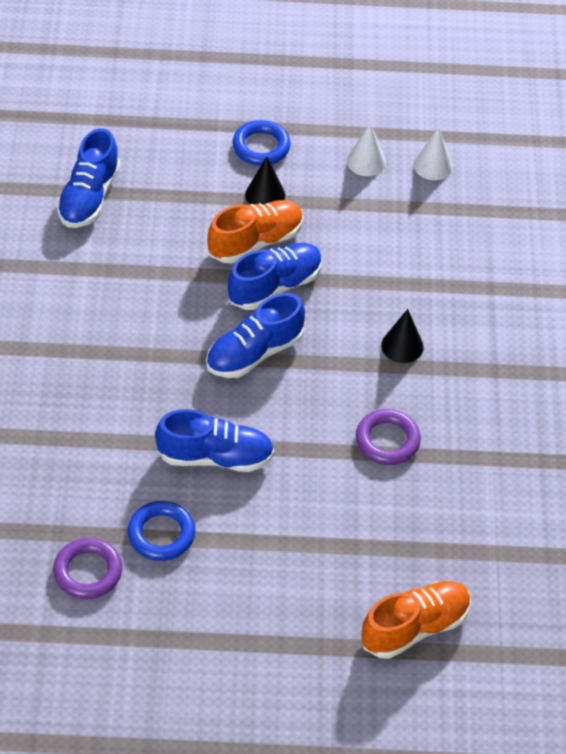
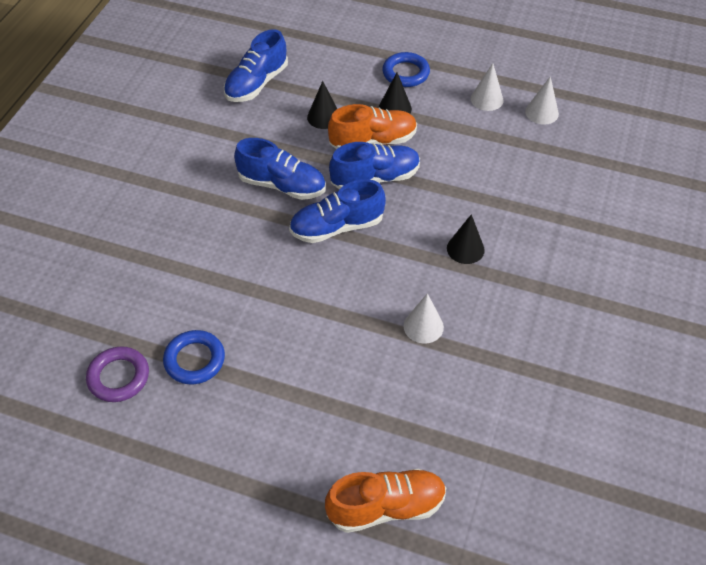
camera: 20 degrees right, 0 degrees up
(187, 223) = (323, 117): none -> black cone
(215, 457) = (268, 305): blue shoe -> blue shoe (282, 185)
(387, 440) = (423, 326): purple ring -> white cone

